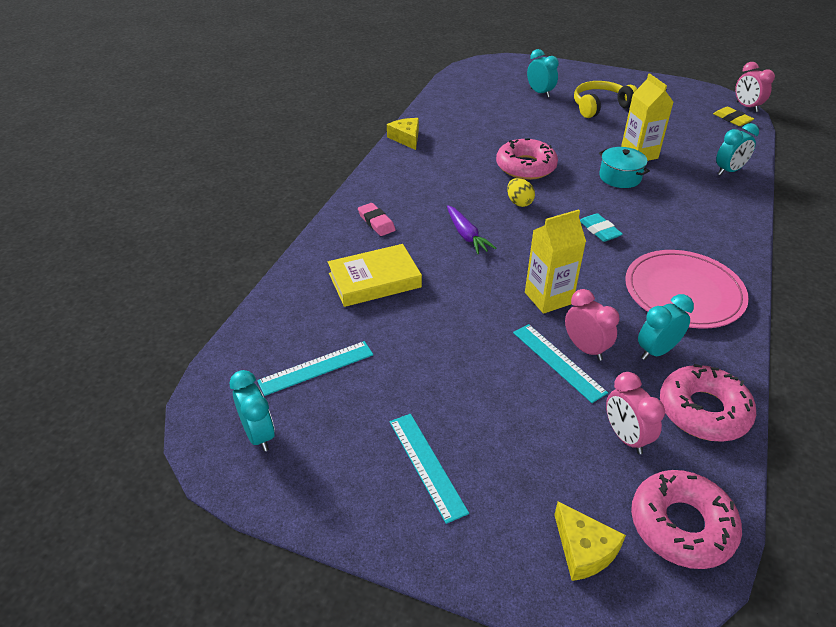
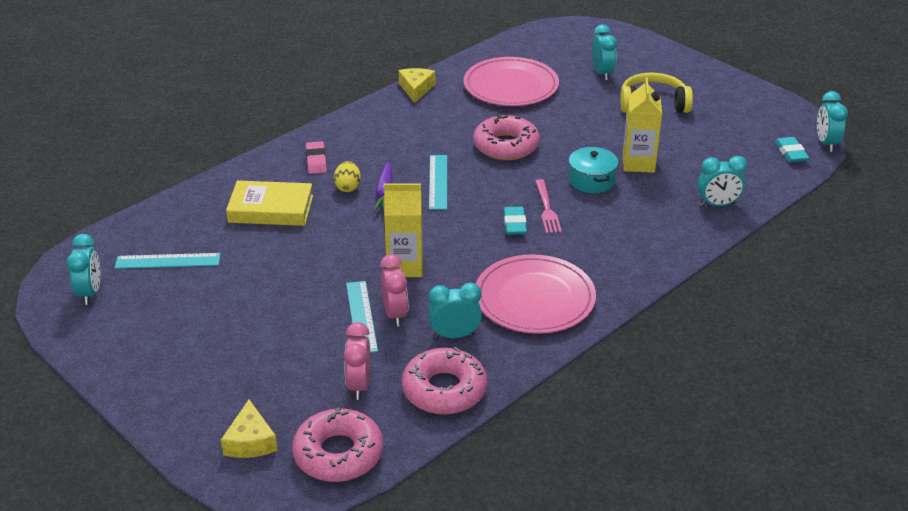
camera: 25 degrees right, 5 degrees down
(427, 465) = (189, 352): turquoise ruler -> turquoise ruler (438, 182)
(481, 118) = (511, 86): none -> pink plate
(519, 202) = (464, 178): yellow egg -> yellow egg (348, 187)
(611, 210) = (547, 209): none -> pink fork
(732, 119) = (791, 153): yellow eraser -> turquoise eraser
(746, 107) = (826, 143): pink clock -> turquoise clock

